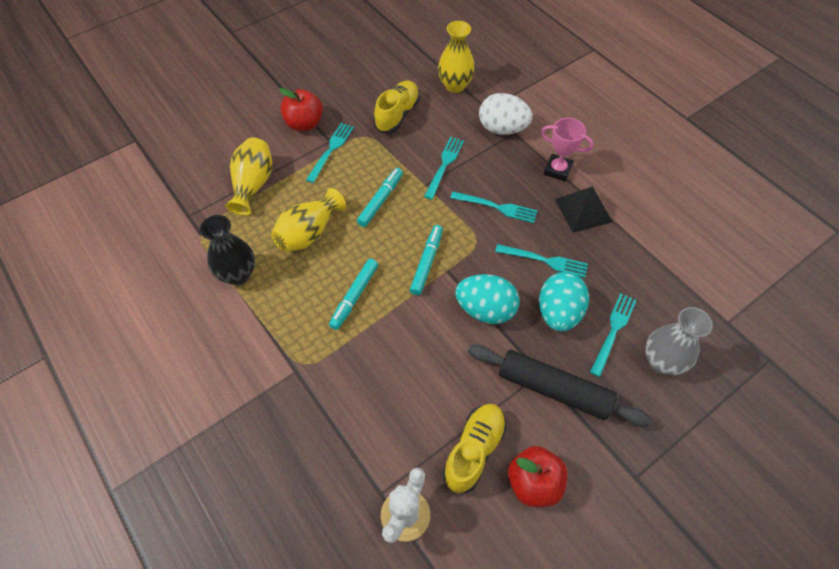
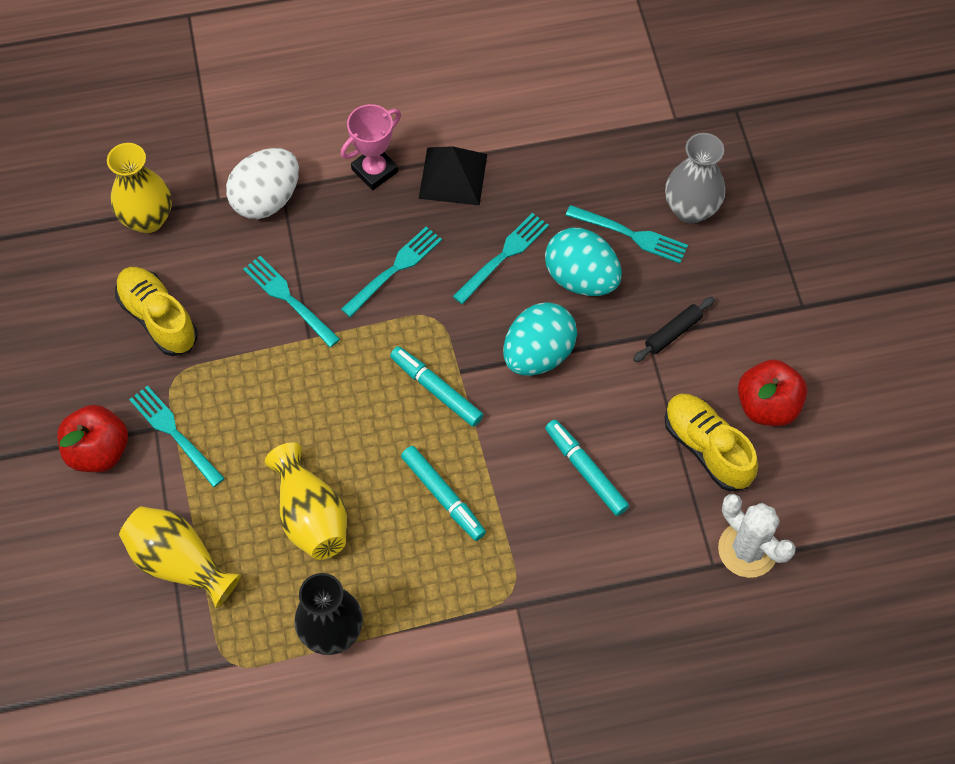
camera: 65 degrees left, 5 degrees up
(380, 200) = (305, 404): turquoise marker -> turquoise marker (585, 470)
(553, 389) = (673, 333): black rolling pin -> black rolling pin, size x0.47
(613, 330) = (631, 235): turquoise fork -> turquoise fork turned 150 degrees clockwise

